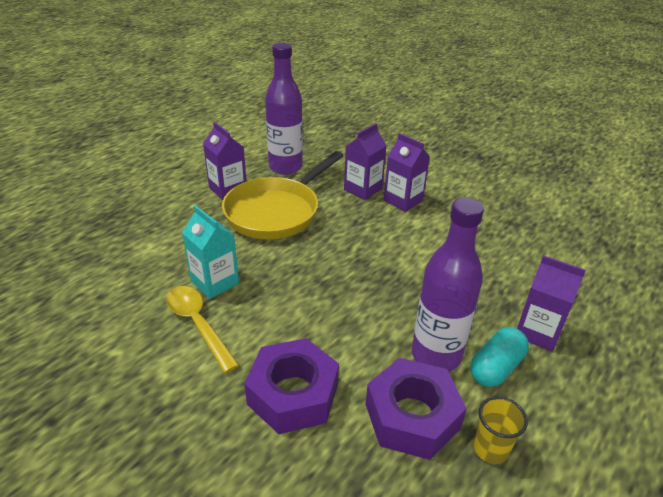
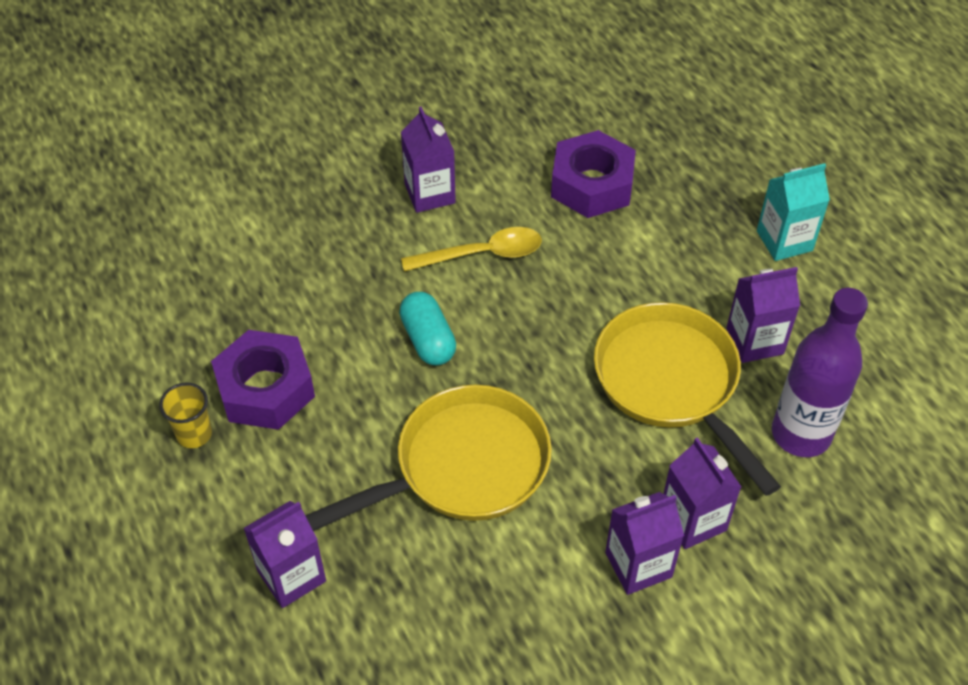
camera: 115 degrees right, 15 degrees up
(131, 383) = (430, 193): none -> purple carton
(215, 282) = (545, 282): turquoise carton -> turquoise carton (784, 241)
(293, 394) = (347, 306): purple nut -> purple nut (592, 184)
(396, 278) = (462, 467): none -> yellow pan
(436, 355) = (322, 447): purple bottle -> none
(495, 367) = (273, 496): turquoise capsule -> turquoise capsule (428, 340)

